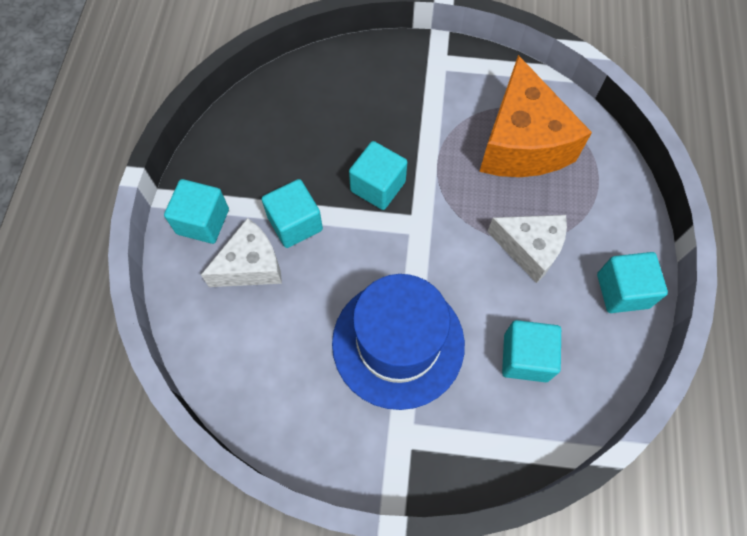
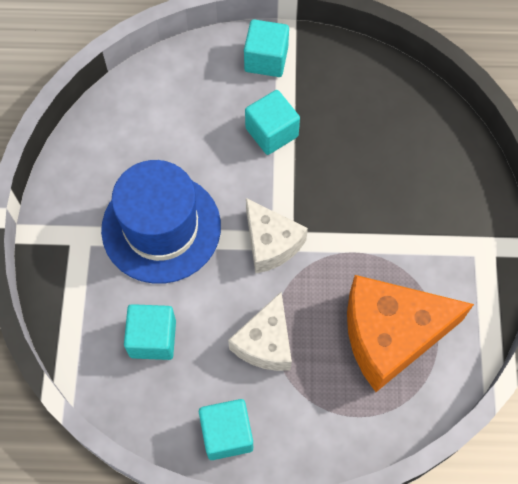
camera: 85 degrees right, 0 degrees up
(251, 265) = (226, 102): white cheese -> white cheese (270, 243)
(378, 186) = (319, 199): turquoise cube -> none

